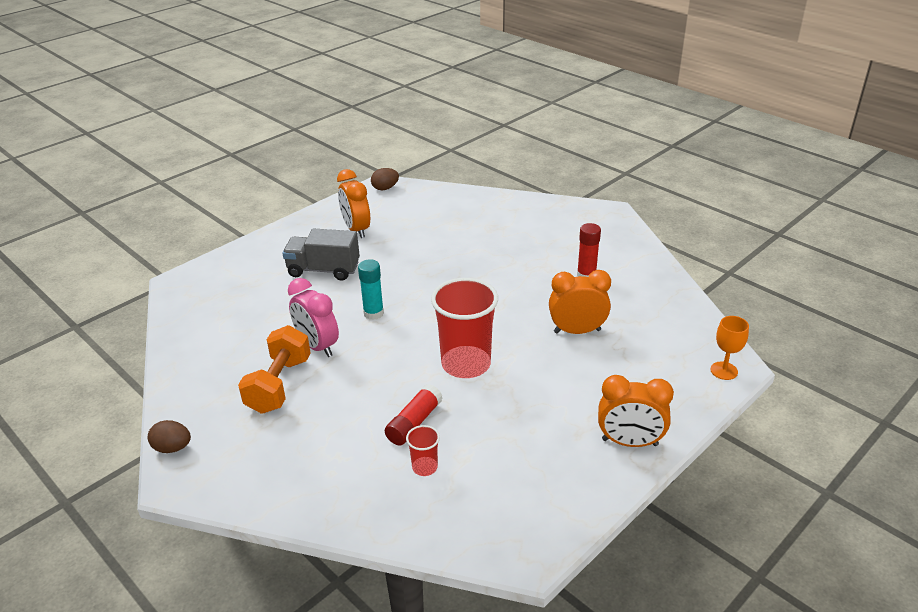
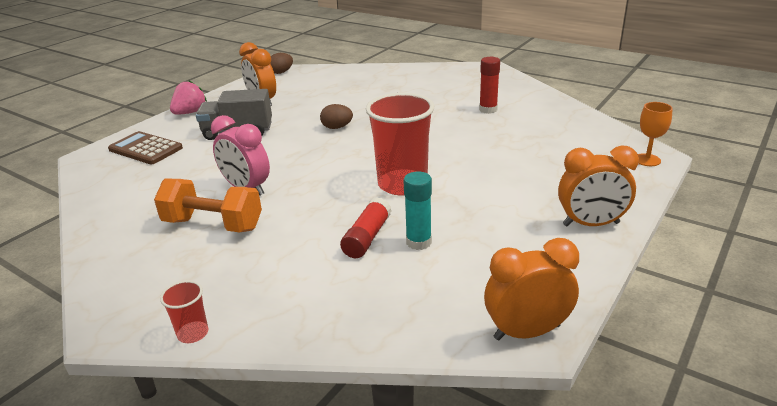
camera: 10 degrees left, 5 degrees down
(172, 448) = (101, 296): brown egg -> brown egg (337, 127)
(232, 280) = (145, 149): none -> brown calculator
(279, 385) = (213, 225): orange dumbbell -> orange dumbbell turned 75 degrees counterclockwise
(282, 235) = (190, 112): none -> pink strawberry
(373, 313) = (297, 157): turquoise glue stick -> turquoise glue stick (418, 242)
(424, 467) = (392, 274): red cup -> red cup (193, 333)
(577, 331) = (498, 148): orange clock -> orange clock (527, 332)

